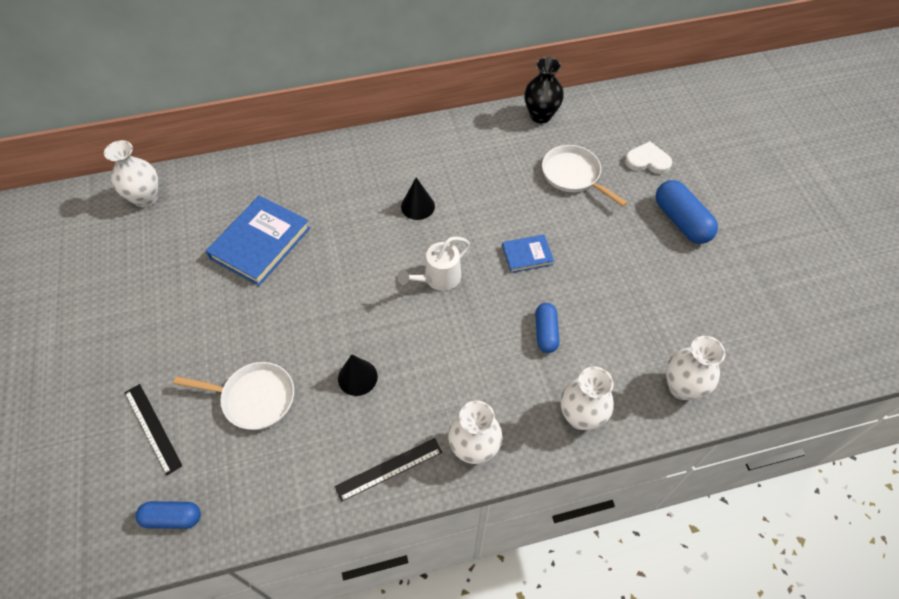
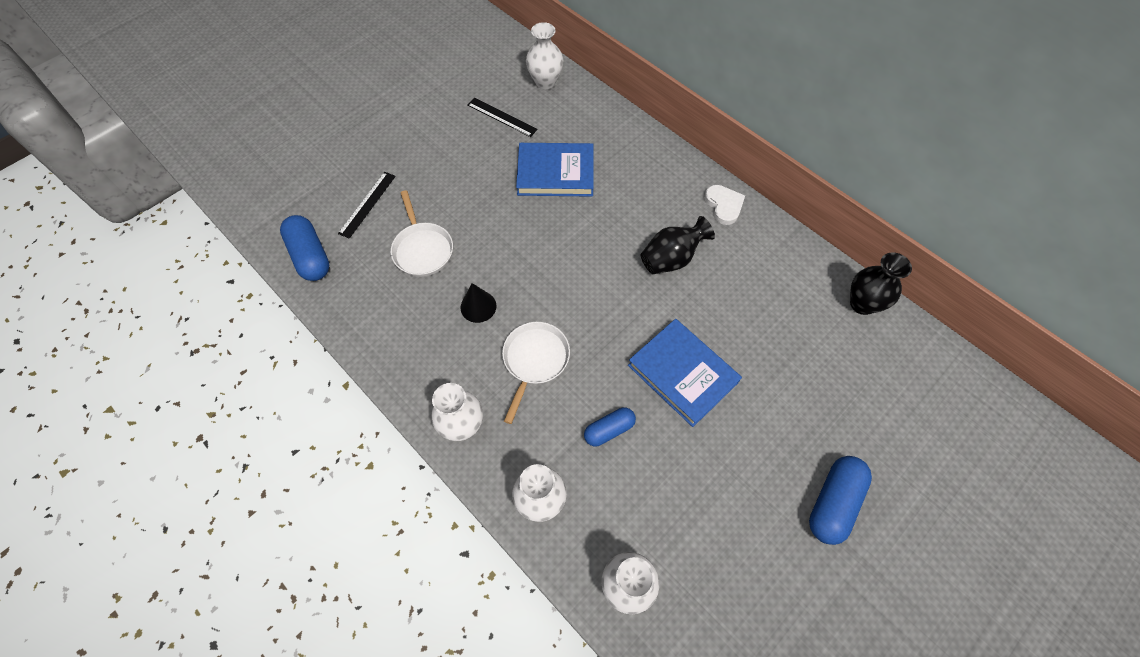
camera: 60 degrees right, 5 degrees up
(172, 518) = (310, 256): blue capsule -> blue capsule, size x1.58
(389, 469) = (413, 372): black ruler -> black ruler (502, 117)
(417, 206) = (671, 259): black cone -> black vase
(438, 278) = (607, 314): white watering can -> none
(527, 255) = (682, 374): blue book -> blue book, size x1.89
(573, 175) = (809, 370): white pan -> white pan (534, 361)
(647, 161) = (888, 433): white heart -> white heart (724, 205)

